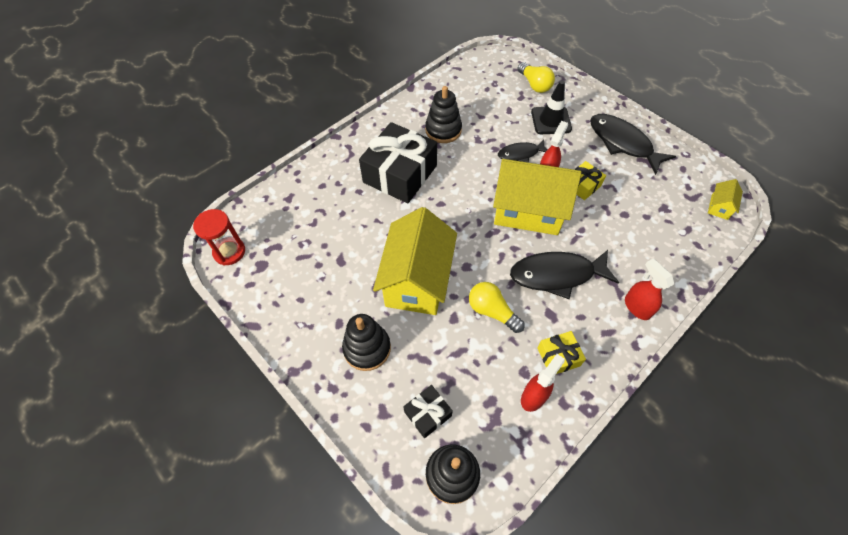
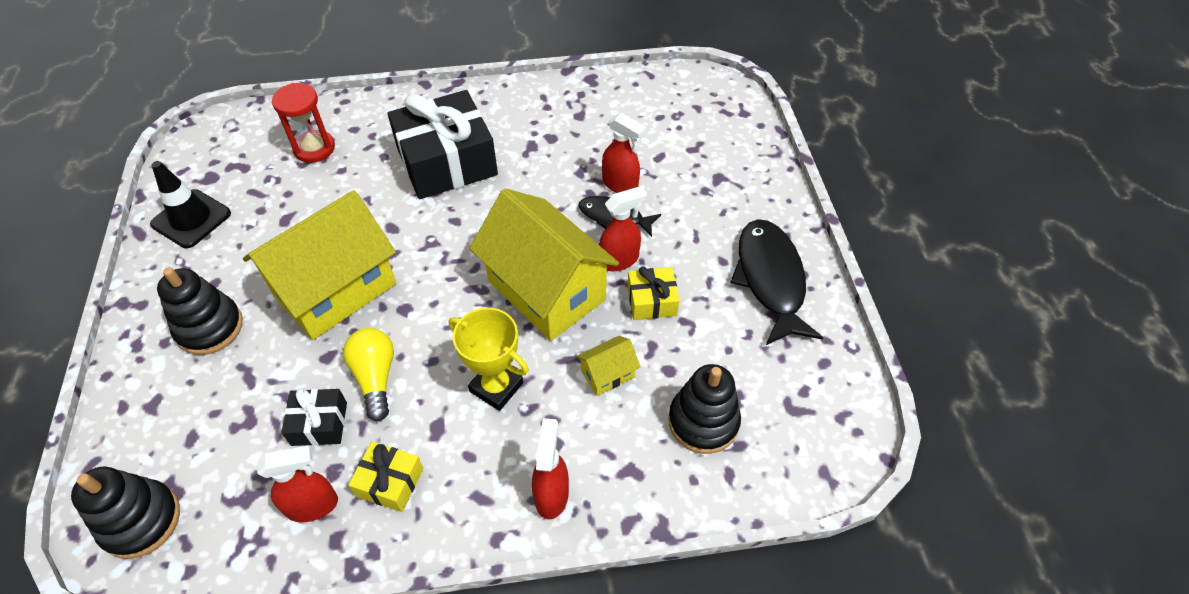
camera: 35 degrees right, 5 degrees down
(229, 252) = (197, 147): red hourglass -> red hourglass (314, 148)
(428, 414) = (189, 439): black gift -> black gift (319, 424)
(443, 130) = (551, 138): black stacking toy -> black stacking toy (703, 421)
(506, 135) = (620, 185): none -> red spray bottle
(534, 85) = (728, 142): yellow light bulb -> none
(551, 120) = (700, 198): black traffic cone -> black traffic cone (191, 219)
(557, 275) = (496, 387): black fish -> yellow trophy
(719, 207) = (821, 446): yellow house -> yellow house (607, 374)

